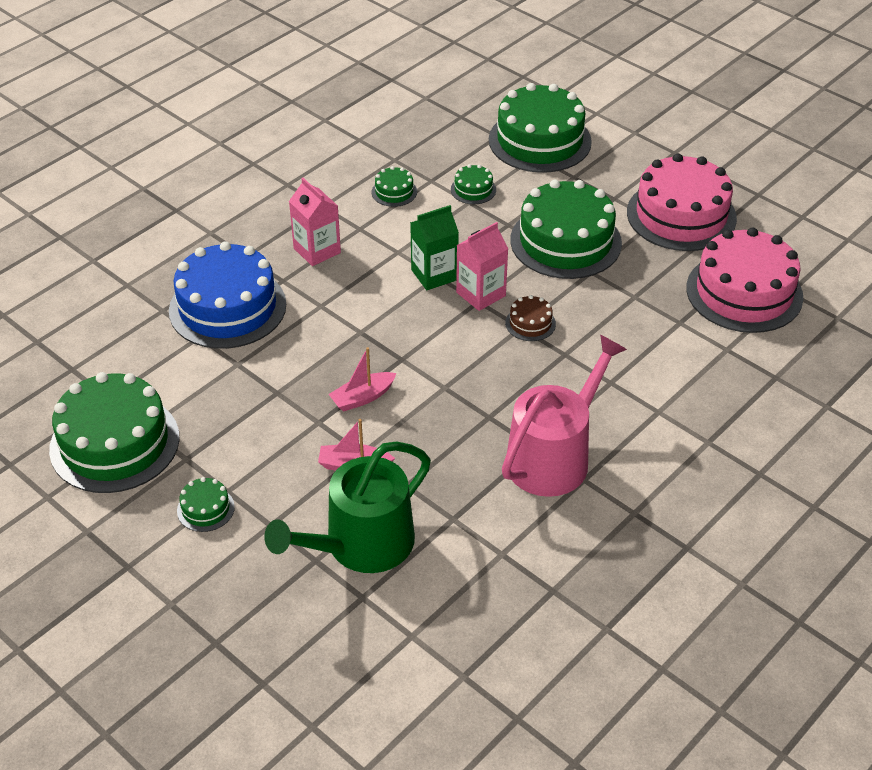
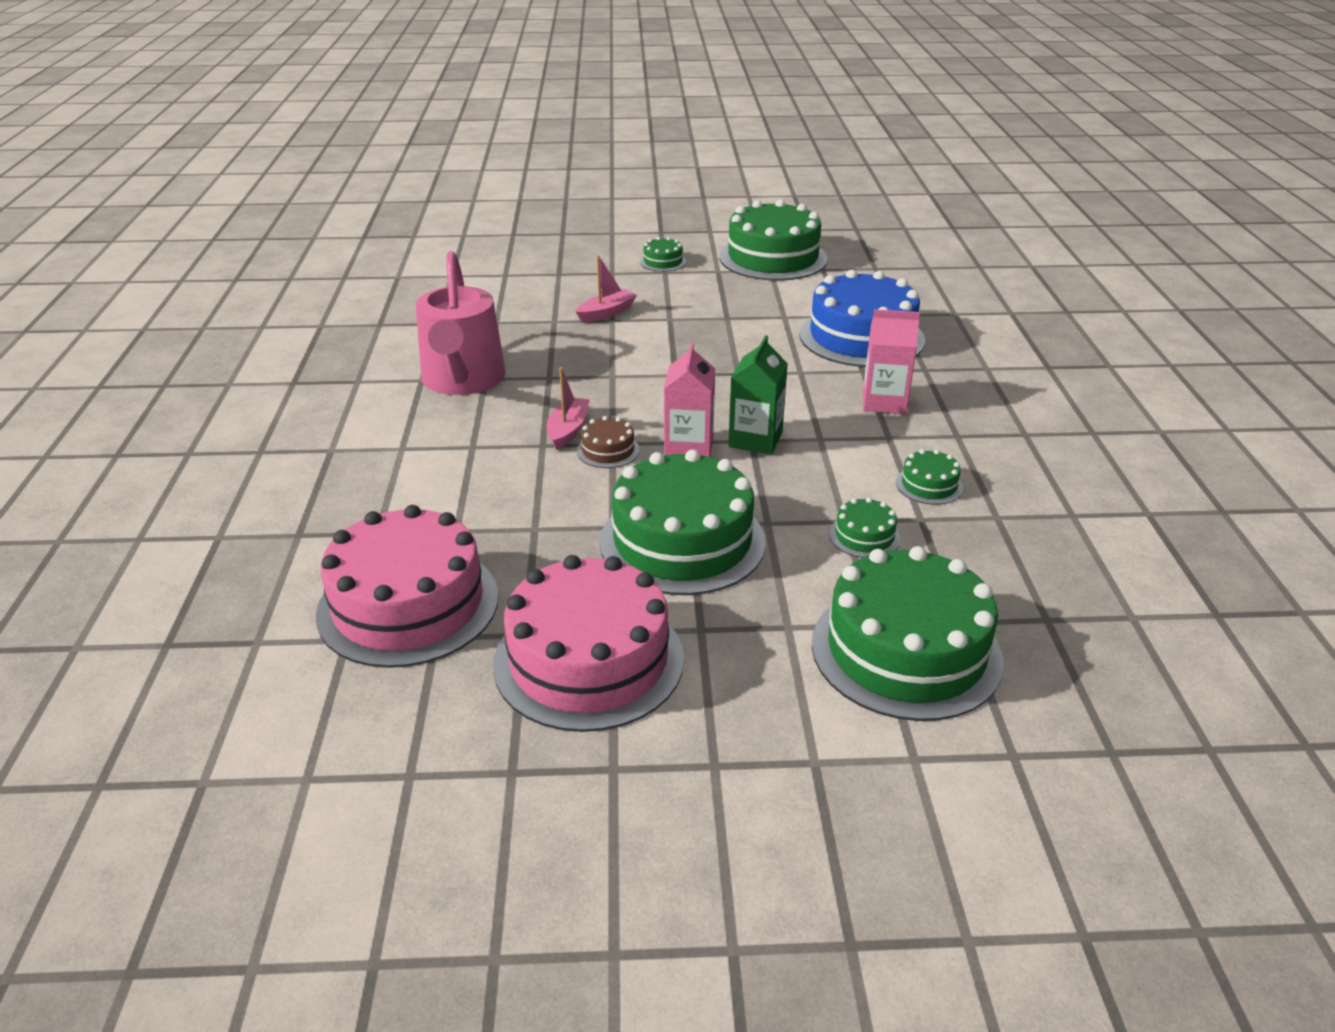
camera: 135 degrees right, 10 degrees down
(361, 545) = (540, 289): green watering can -> none
(362, 397) = (663, 342): pink boat -> pink boat (568, 430)

